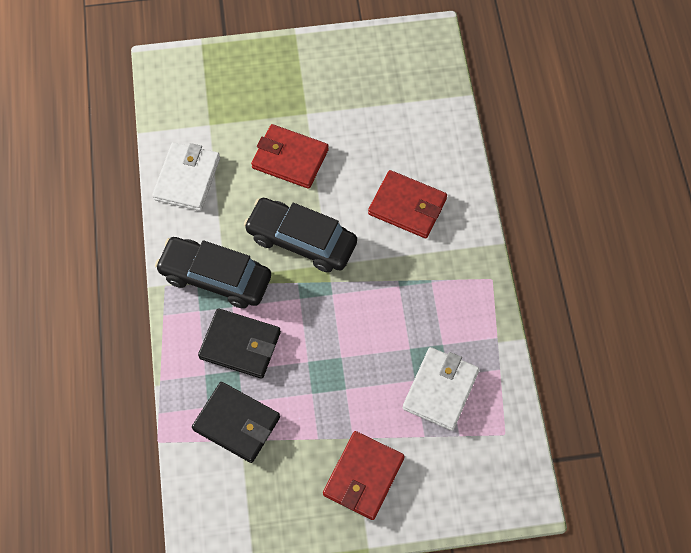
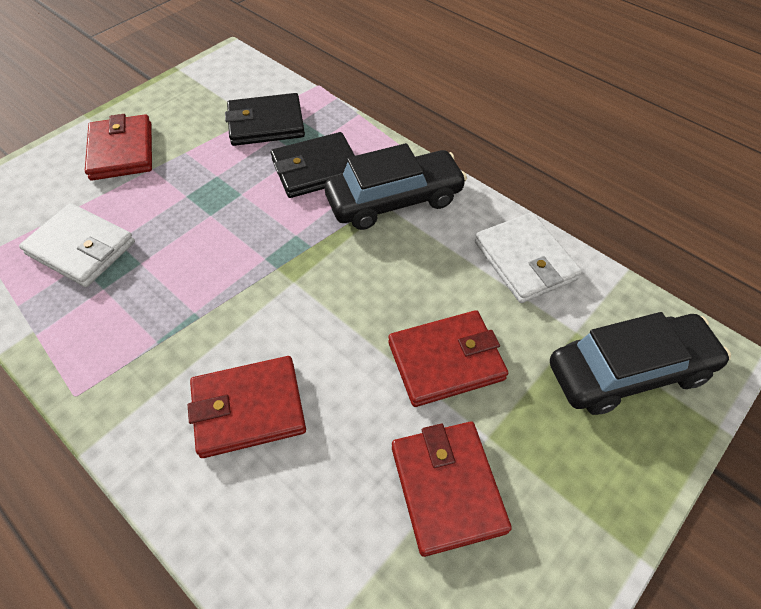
camera: 140 degrees right, 10 degrees down
(301, 240) = (344, 284): black car -> black car (628, 371)
(346, 108) = (447, 488): none -> red wallet
(440, 390) = (81, 248): white wallet -> white wallet turned 45 degrees counterclockwise

